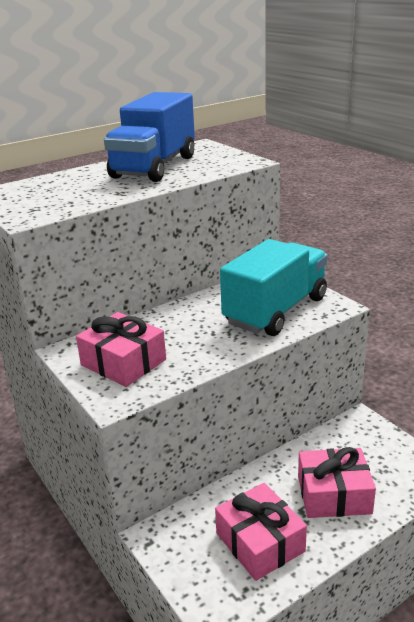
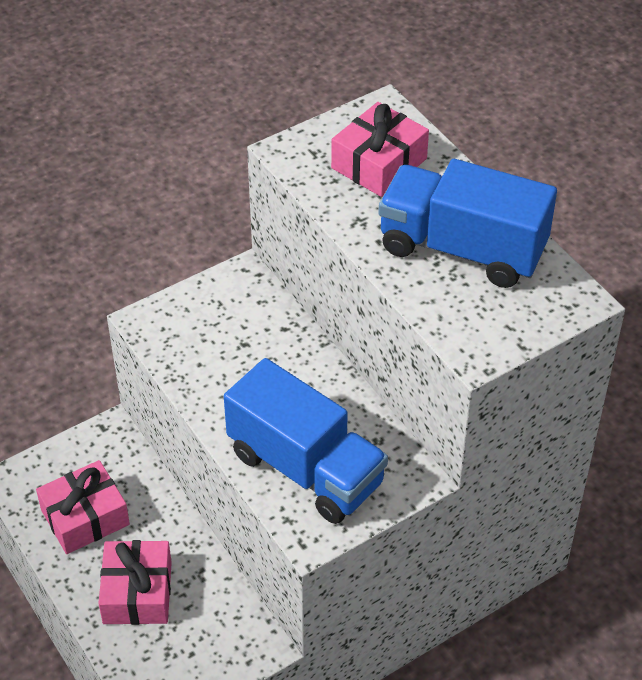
camera: 90 degrees right, 20 degrees up
(123, 362) = (211, 323): pink gift -> pink gift (379, 163)
(276, 311) = (305, 468): turquoise truck -> blue truck

